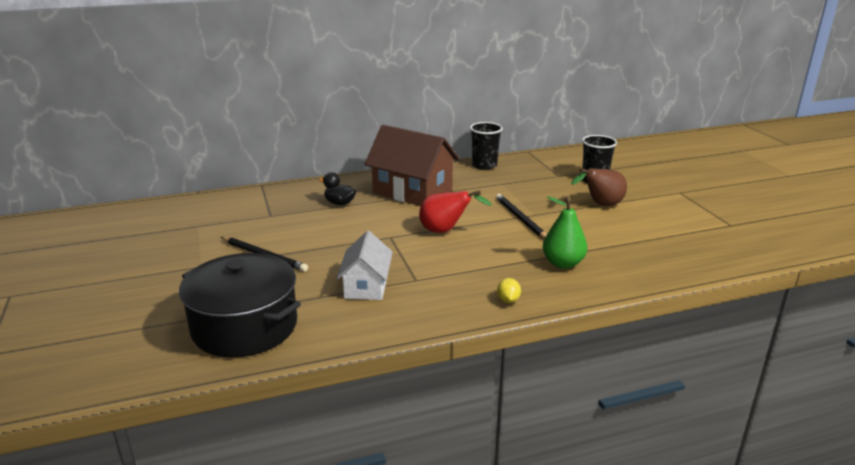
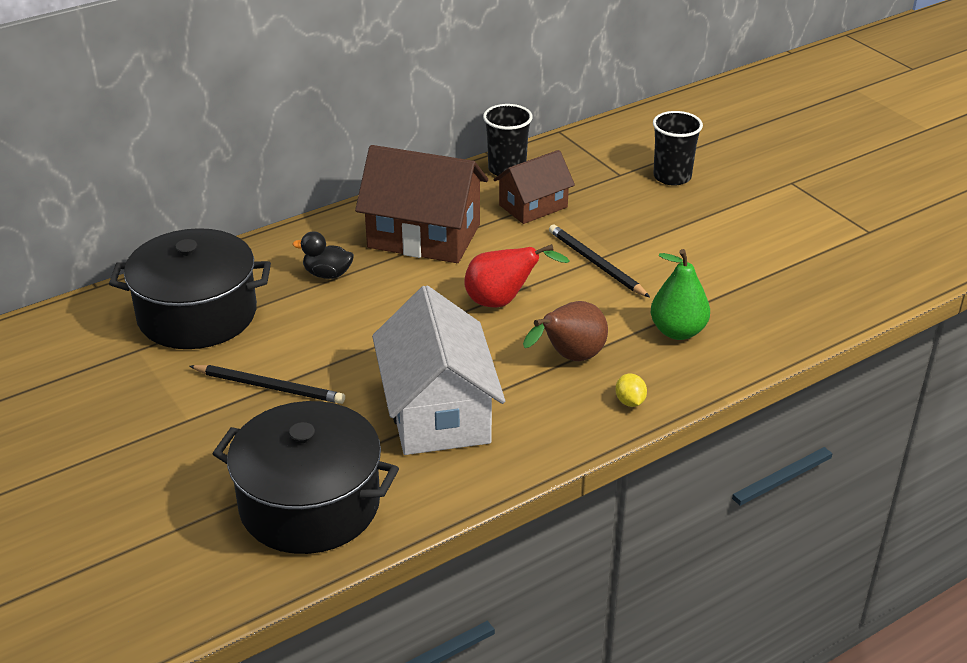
camera: 15 degrees left, 10 degrees up
(246, 213) = (197, 314): none -> black pot
(366, 286) = (438, 412): white house -> white house, size x1.68
(492, 185) = (533, 206): none -> brown house
(600, 205) = (694, 222): brown pear -> brown pear (569, 358)

